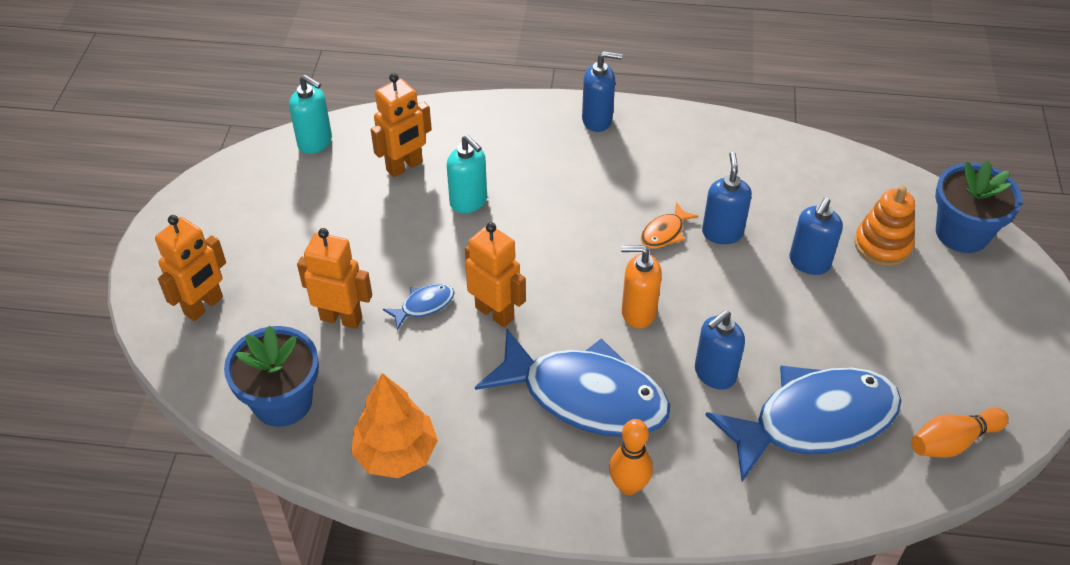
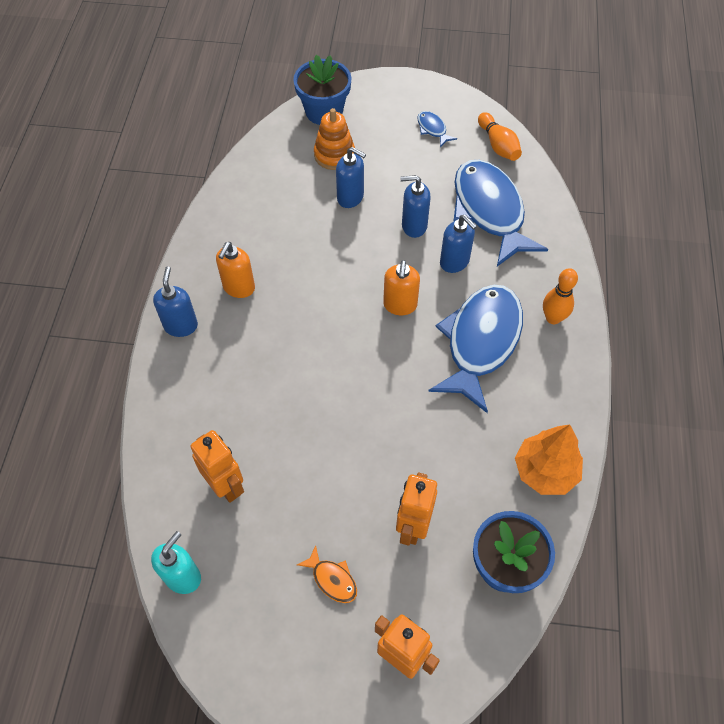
camera: 90 degrees left, 10 degrees up
(424, 305) = (397, 459): blue fish -> blue fish (432, 129)
(469, 201) = (276, 428): turquoise soap dispenser -> none
(495, 313) = (403, 404): orange robot -> none
(652, 163) = (239, 288): none -> orange soap dispenser
(664, 233) = (318, 283): orange fish -> orange fish (332, 579)
(722, 232) = (319, 246): blue soap dispenser -> blue soap dispenser (414, 226)

